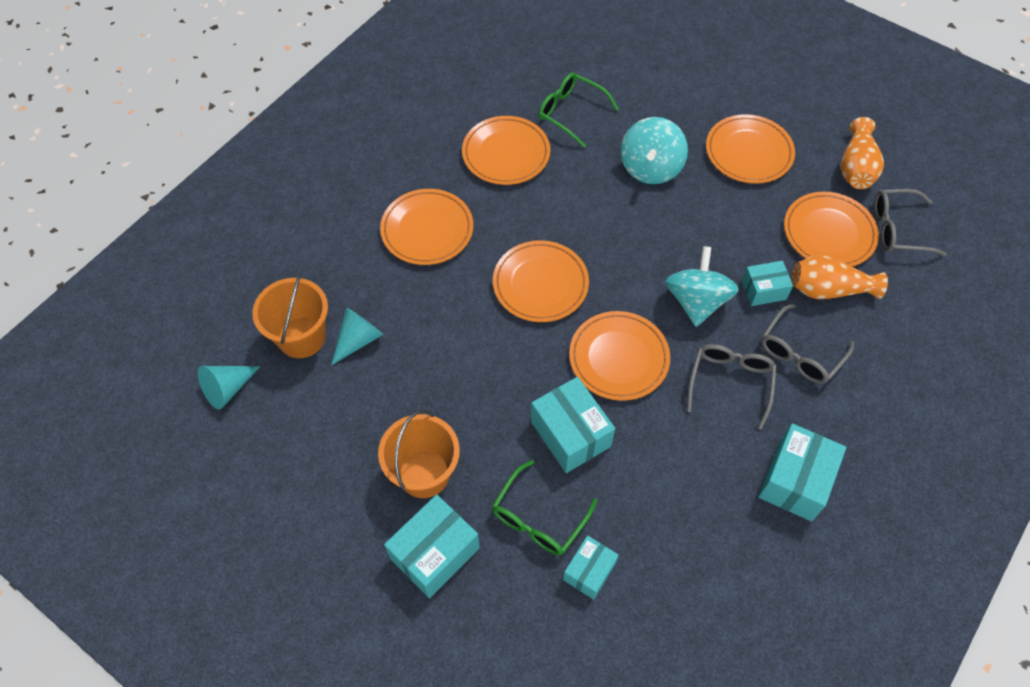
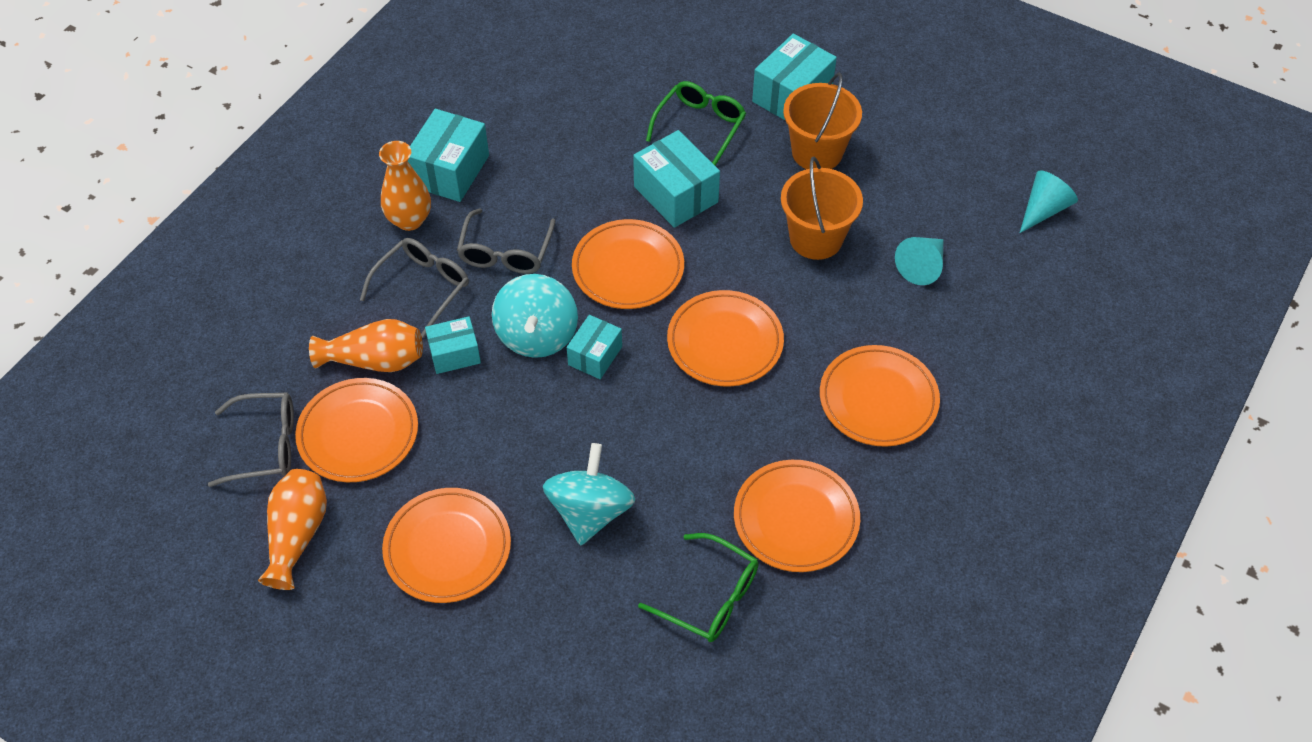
camera: 175 degrees right, 5 degrees down
(302, 337) = (986, 264): orange bucket -> orange bucket (816, 238)
(589, 571) = (650, 92): turquoise box -> turquoise box (595, 356)
(825, 425) = (409, 220): none -> orange vase

